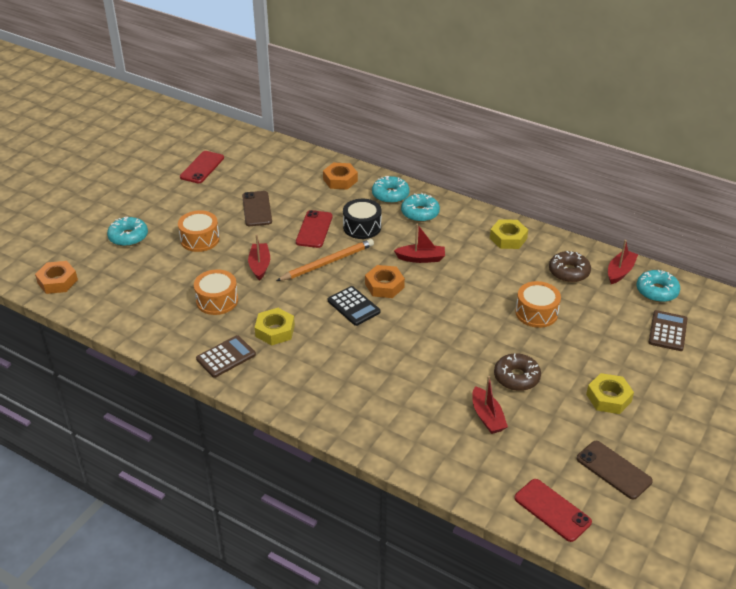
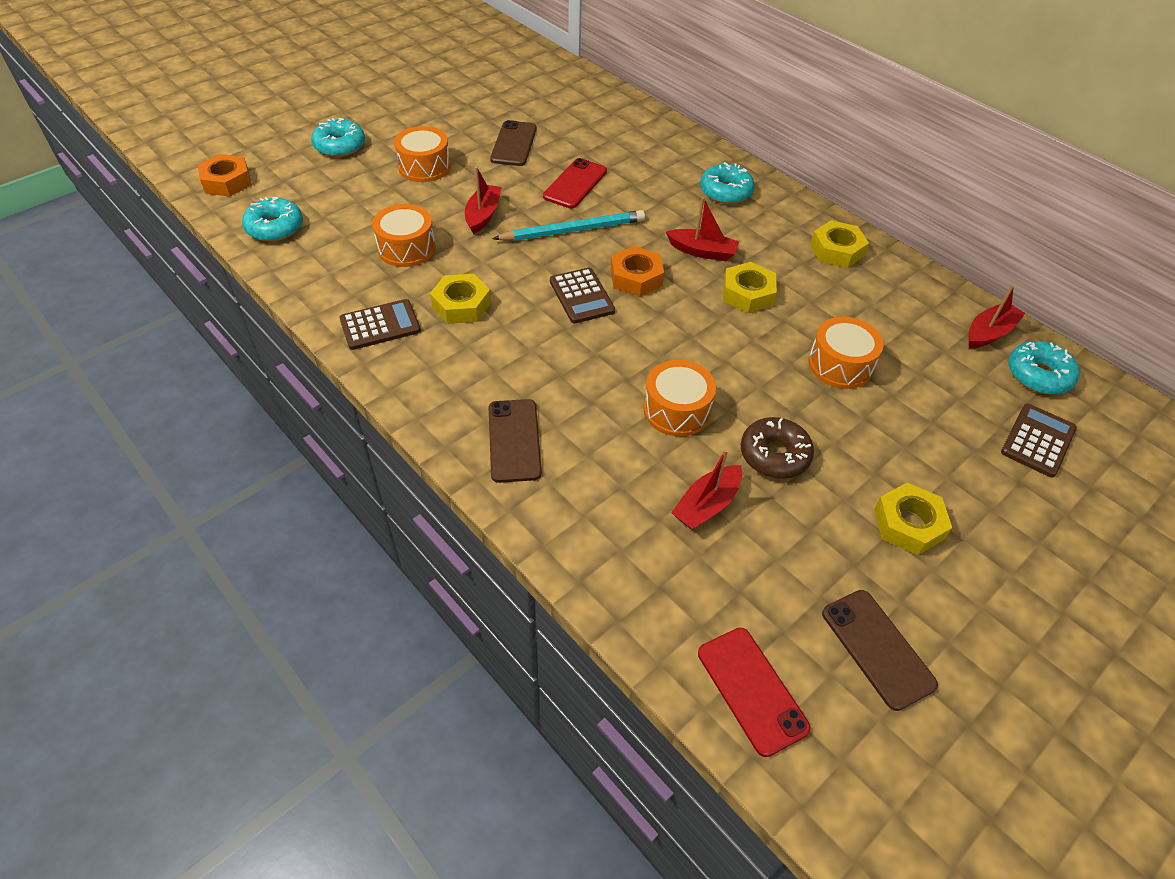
camera: 15 degrees right, 10 degrees up
(202, 167) = (471, 82): red phone -> none
(327, 262) = (573, 230): orange pencil -> turquoise pencil
(340, 180) = (637, 129): orange nut -> none
(351, 408) = (514, 440): none -> brown phone
(353, 306) = (581, 296): black calculator -> brown calculator
(362, 227) = (639, 194): black drum -> none
(390, 195) = (695, 160): turquoise donut -> turquoise donut (275, 227)
(446, 365) = (676, 410): none -> orange drum
(462, 280) = (748, 294): none -> yellow nut
(487, 417) = (706, 505): red boat -> red boat turned 45 degrees clockwise
(569, 272) = (910, 316): brown donut -> none

